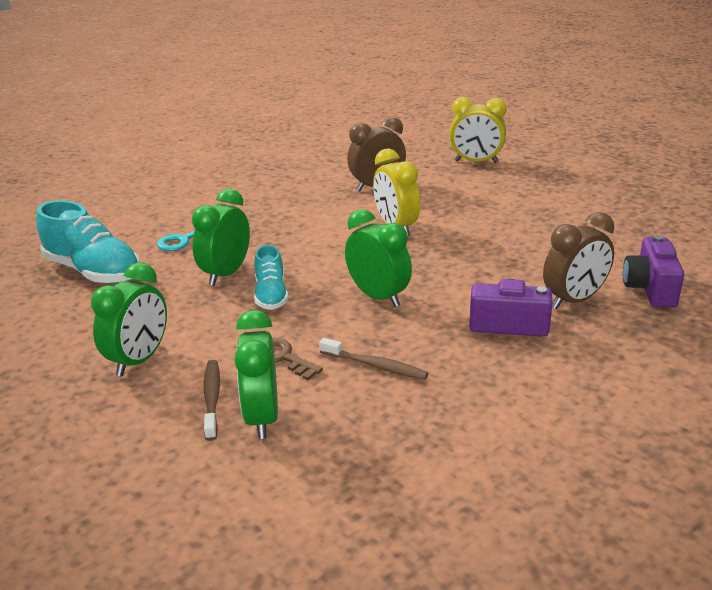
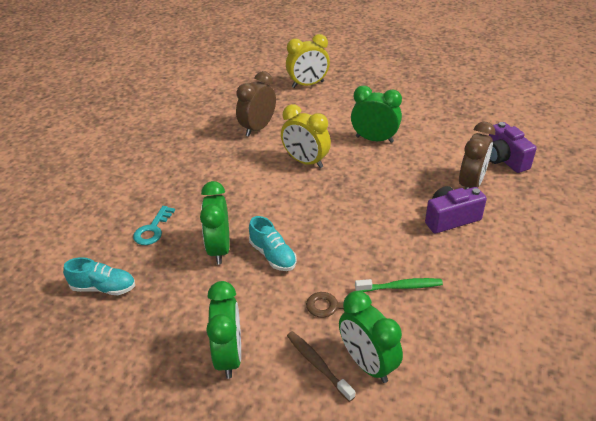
camera: 30 degrees left, 10 degrees up
(93, 271) = (103, 288): turquoise shoe -> turquoise shoe, size x0.59
(375, 366) = (400, 287): brown toothbrush -> green toothbrush
(378, 296) = (349, 227): green clock -> green clock (374, 139)

